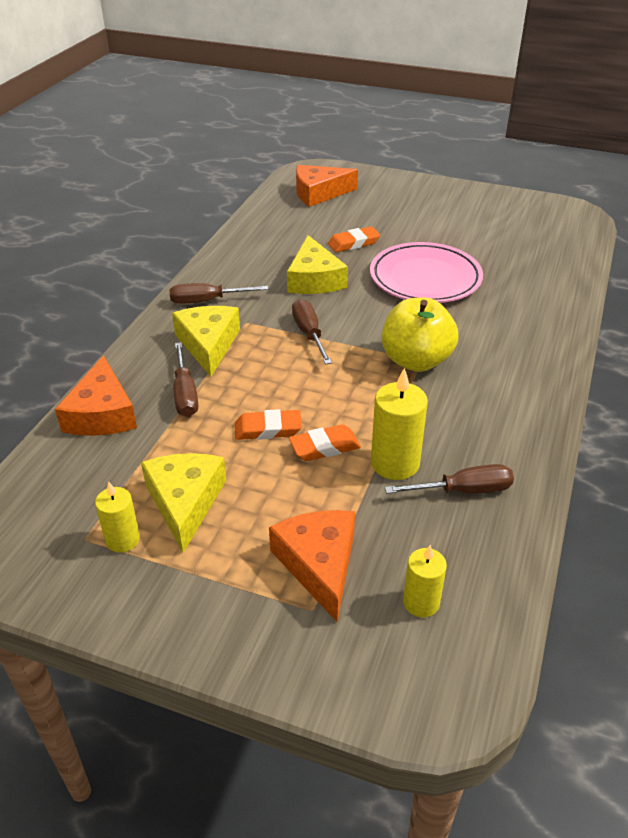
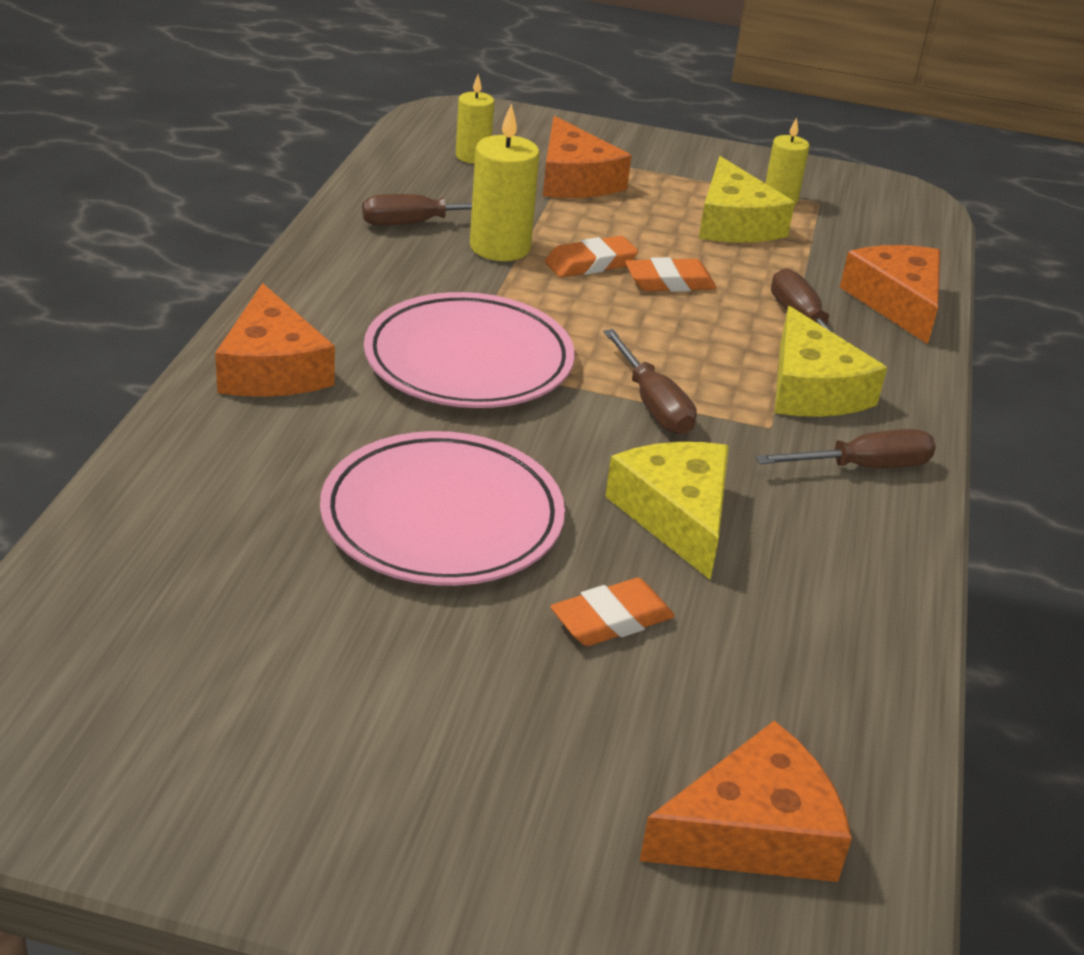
camera: 170 degrees right, 5 degrees down
(416, 361) = (468, 361): yellow apple -> pink plate
(531, 354) = (272, 368): none -> orange cheese

